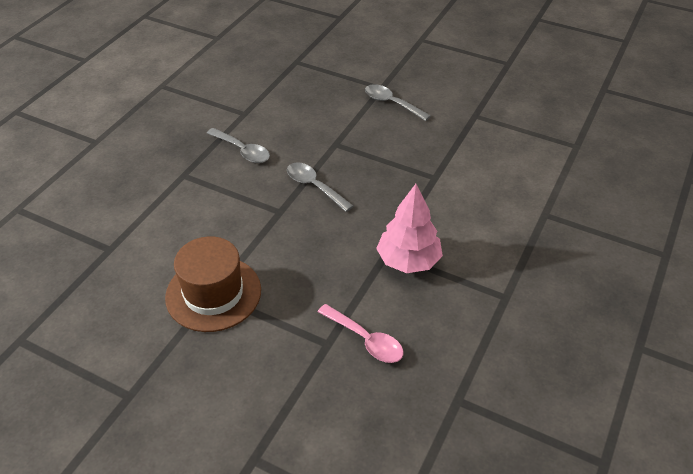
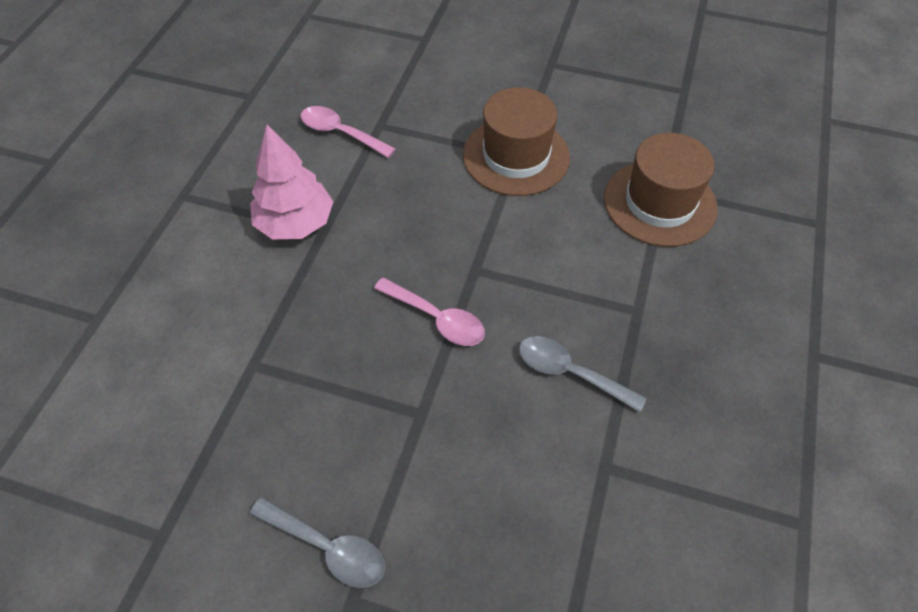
camera: 170 degrees right, 10 degrees up
(120, 239) = (659, 203): none -> brown hat
(314, 186) = (436, 318): grey spoon -> pink spoon

